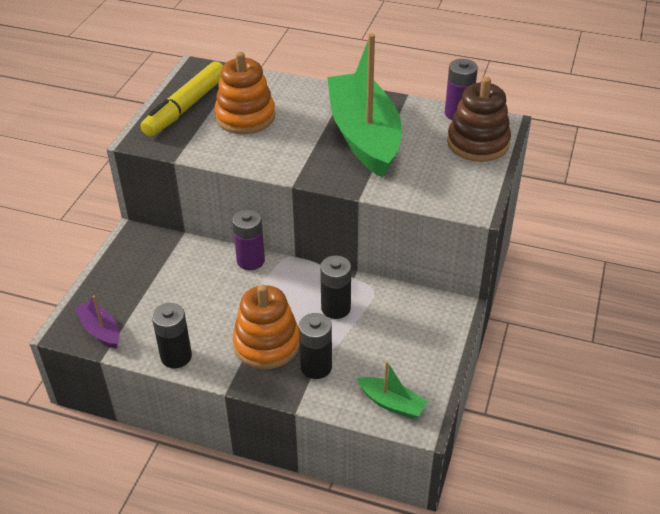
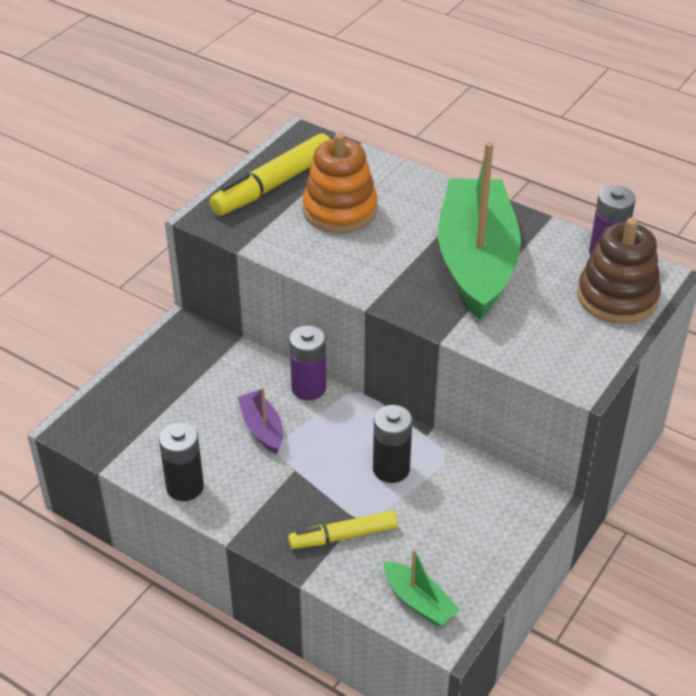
camera: 15 degrees right, 0 degrees up
(100, 330) = (109, 436): purple boat -> purple boat (262, 428)
(267, 344) = (294, 495): orange stacking toy -> none
(316, 367) = (343, 536): black battery -> yellow marker

